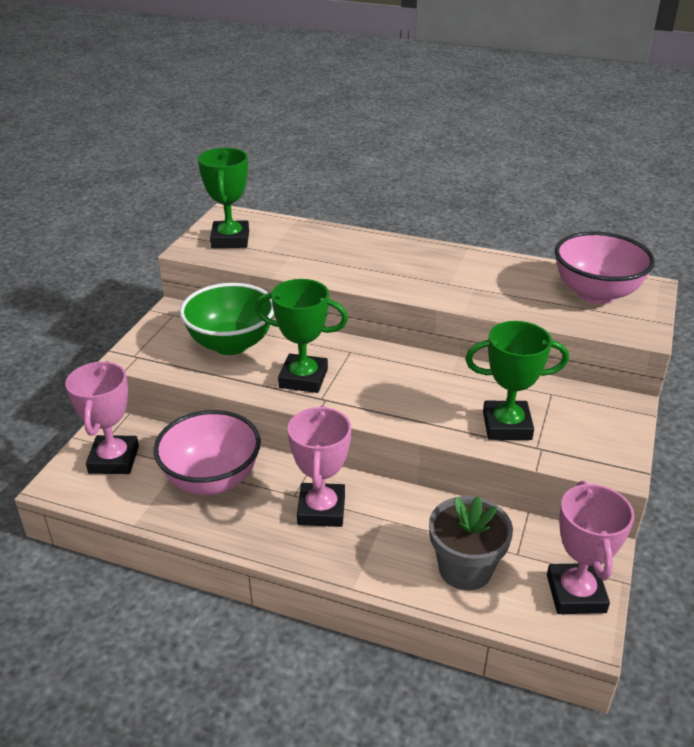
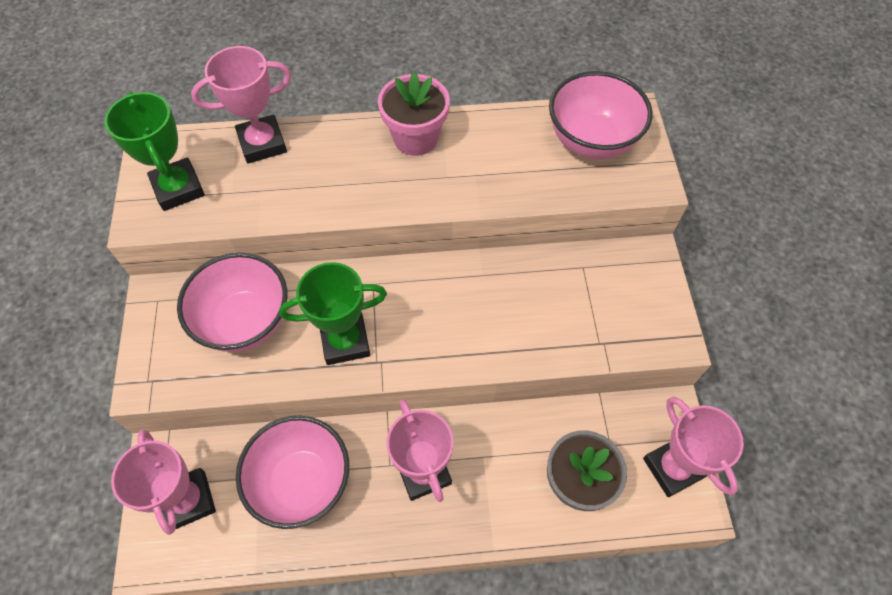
camera: 25 degrees left, 25 degrees up
(231, 344) = (245, 321): green bowl -> pink bowl
(310, 232) = (262, 143): none -> pink trophy
(436, 256) = (415, 138): none -> pink flower pot
(507, 426) = (563, 326): green trophy -> none

